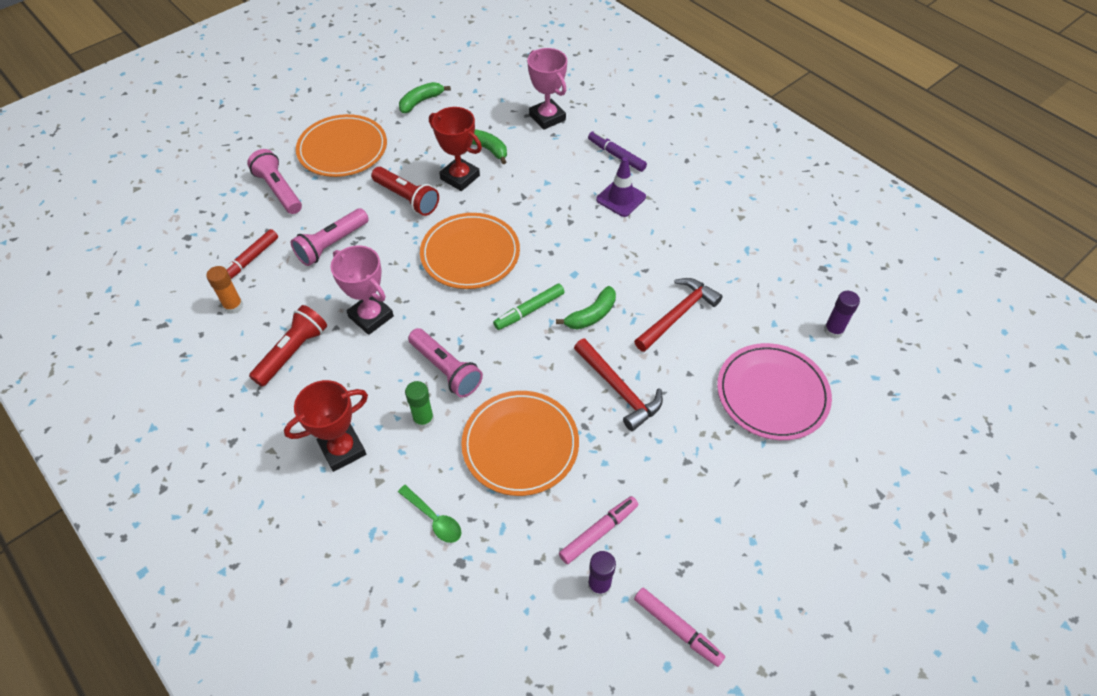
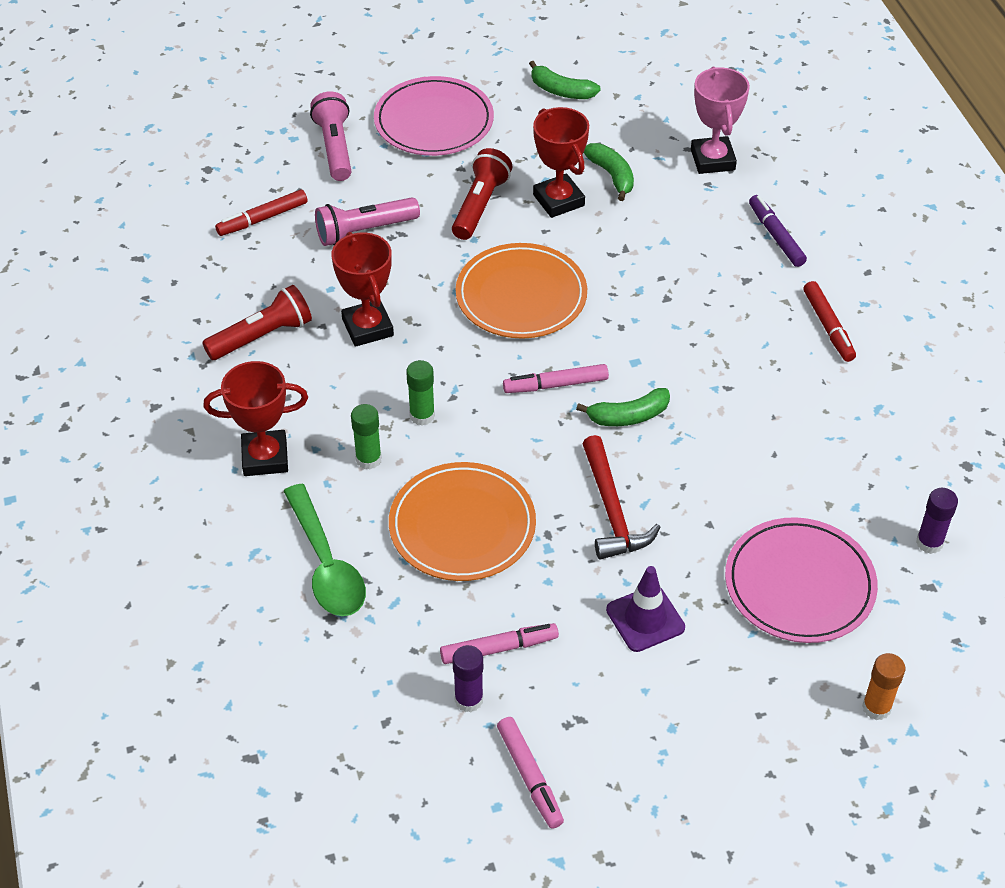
camera: 25 degrees right, 5 degrees down
(233, 306) = (222, 263): orange glue stick -> orange glue stick (876, 707)
(342, 149) = (434, 121): orange plate -> pink plate
(371, 316) = (368, 327): pink trophy -> red trophy
(407, 198) = (480, 205): red flashlight -> red flashlight turned 135 degrees counterclockwise
(421, 101) = (561, 91): green banana -> green banana turned 135 degrees counterclockwise
(433, 518) = (326, 564): green spoon -> green spoon, size x1.74
(446, 370) = (422, 415): pink flashlight -> green glue stick
(530, 310) = (556, 385): green marker -> pink marker
(621, 198) = (749, 291): purple traffic cone -> purple traffic cone (645, 619)
(678, 314) = (737, 453): red hammer -> none
(684, 205) = (828, 326): none -> red marker

